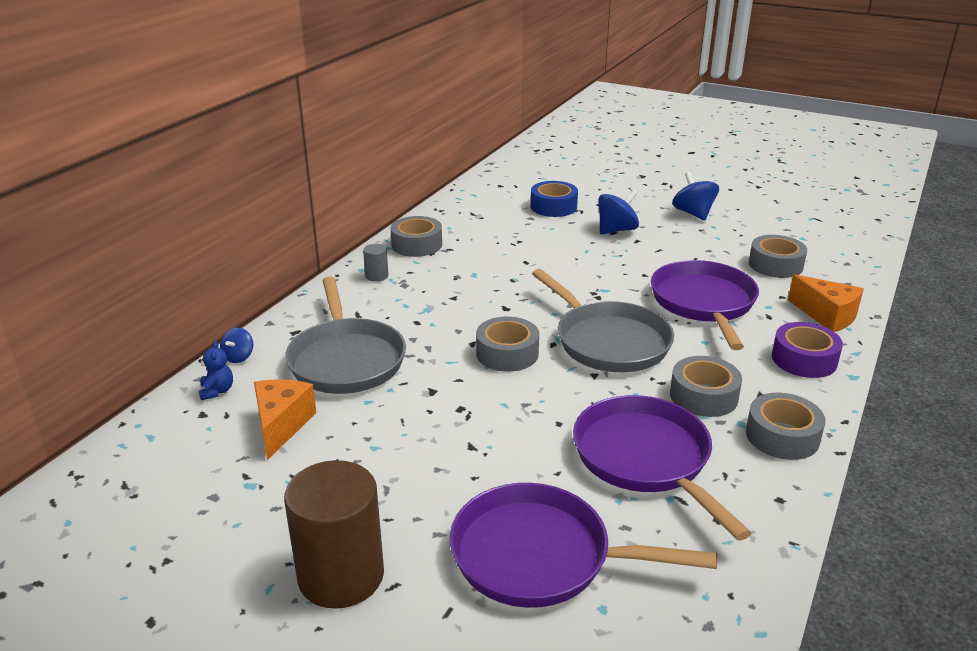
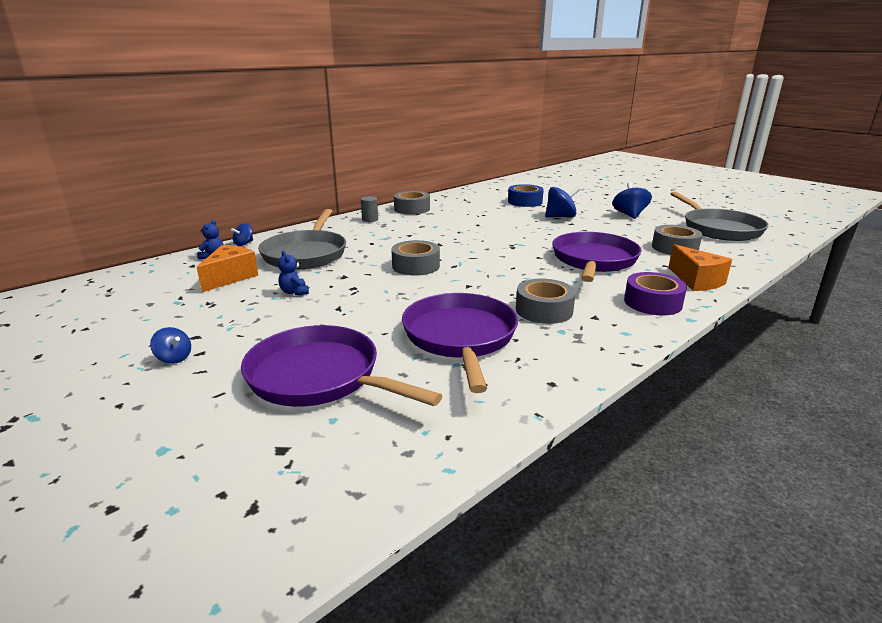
camera: 20 degrees right, 5 degrees down
(341, 576) = (174, 358): brown cylinder -> blue spinning top
(392, 432) = (294, 292): none -> blue teddy bear
(608, 341) = (497, 270): grey pan -> grey pan (718, 229)
(782, 436) = (590, 344): grey tape -> none

